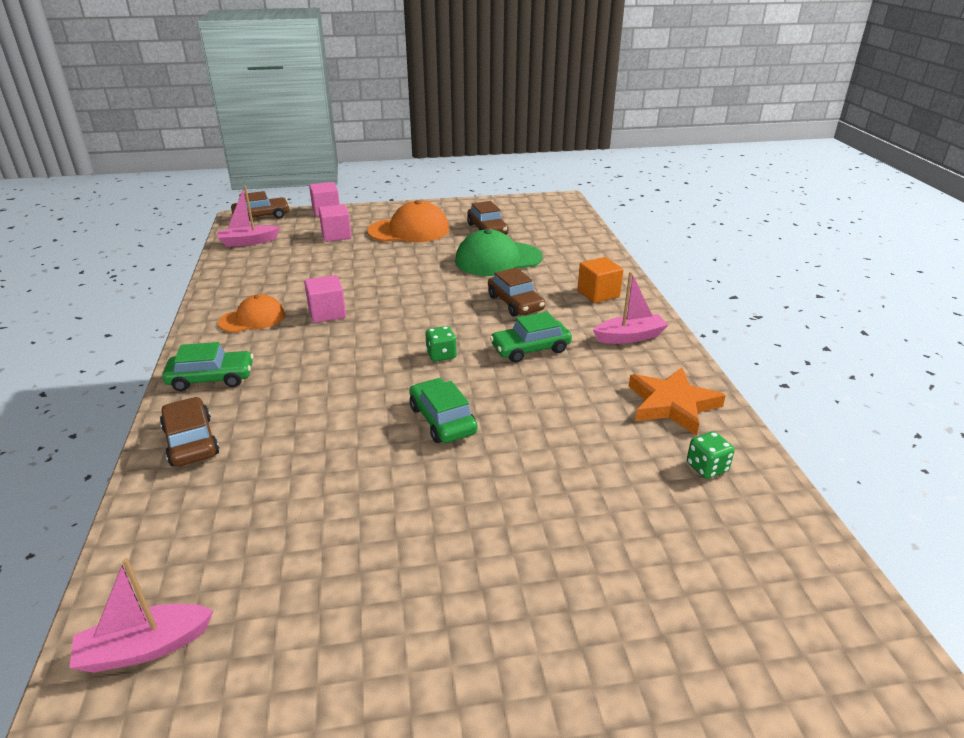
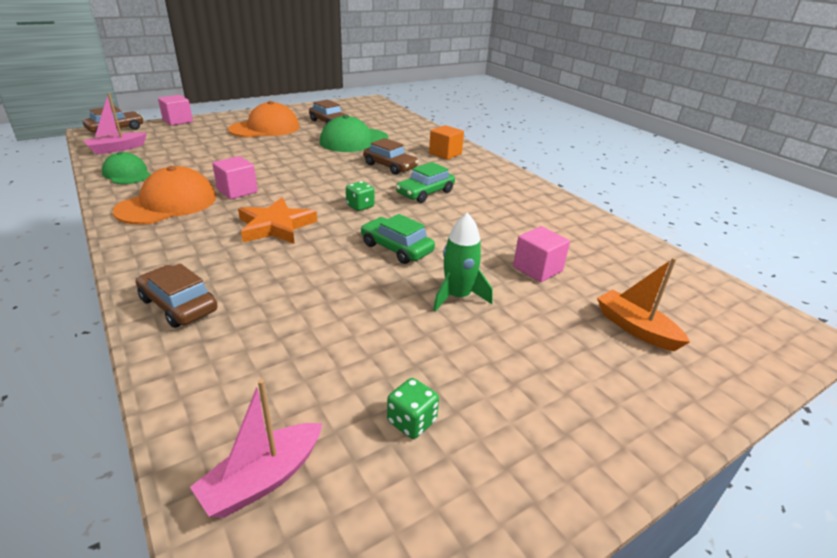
camera: 25 degrees left, 0 degrees up
(211, 378) = (161, 253): green car -> none
(239, 275) = (127, 174): none -> green cap
(252, 319) = (167, 204): orange cap -> orange cap, size x1.59
(336, 235) = (201, 137): pink cube -> pink cube (537, 269)
(464, 500) = (457, 297): none -> green rocket
(630, 337) = (488, 176): pink boat -> none
(653, 602) = (635, 328): none -> orange boat
(672, 404) = (548, 211): orange star -> orange star (275, 226)
(707, 467) = (600, 243): green dice -> green dice (411, 421)

